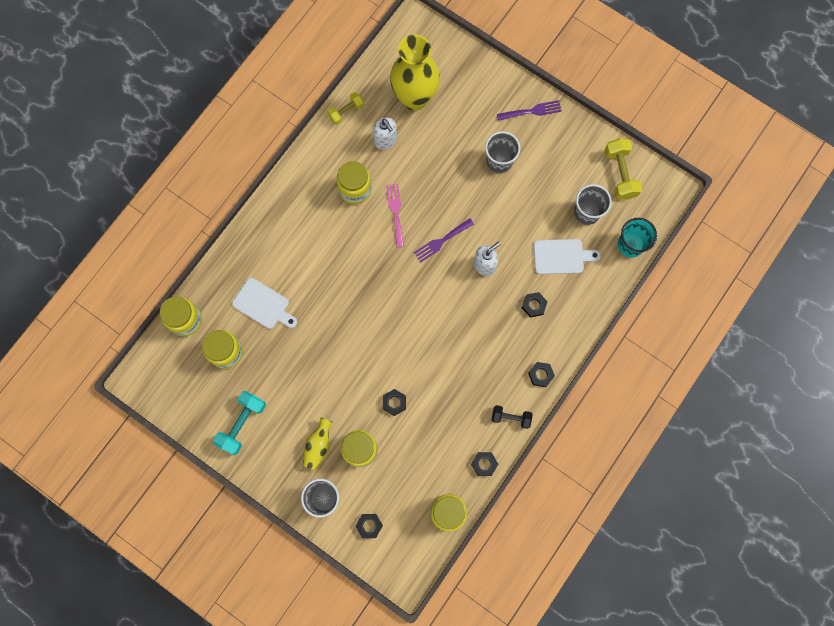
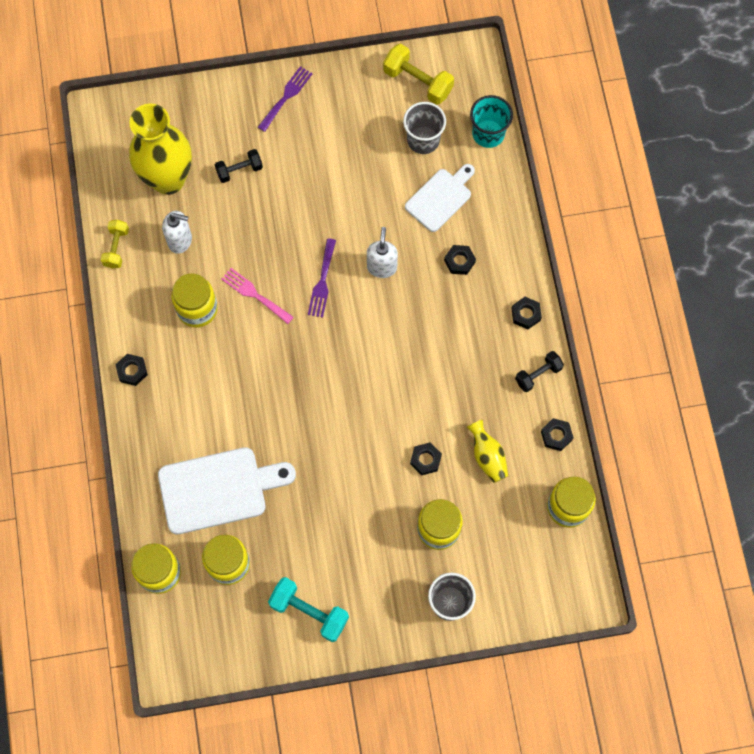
camera: 45 degrees left, 5 degrees down
(242, 424) = (309, 612): turquoise dumbbell -> turquoise dumbbell turned 45 degrees counterclockwise
(263, 305) = (218, 489): white cutting board -> white cutting board, size x1.58
(318, 445) = (397, 562): yellow vase -> yellow vase (487, 456)
(369, 525) = (513, 586): black nut -> black nut (132, 371)
(460, 130) = (239, 170): none -> black dumbbell
(499, 160) = (301, 165): grey cup -> none

